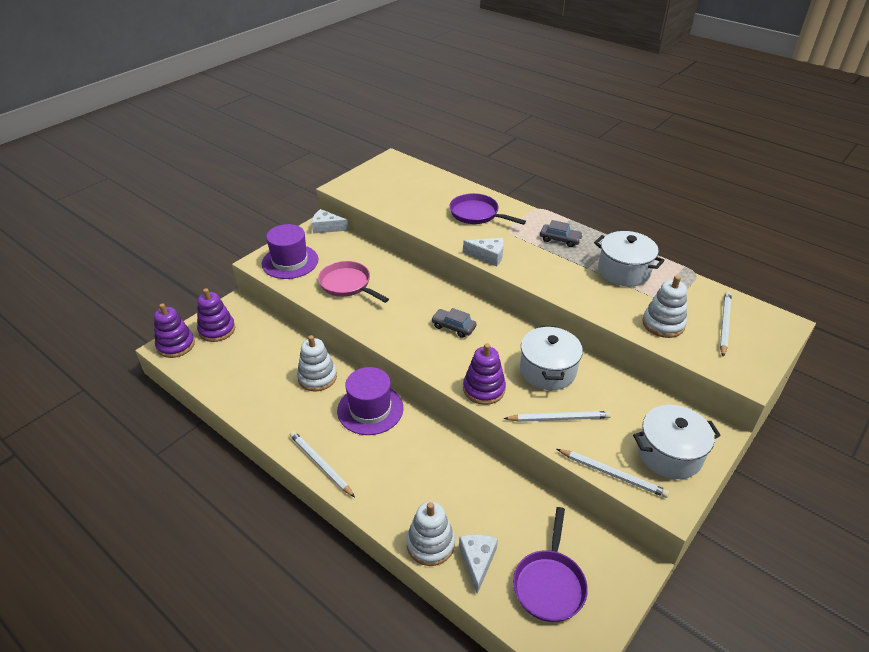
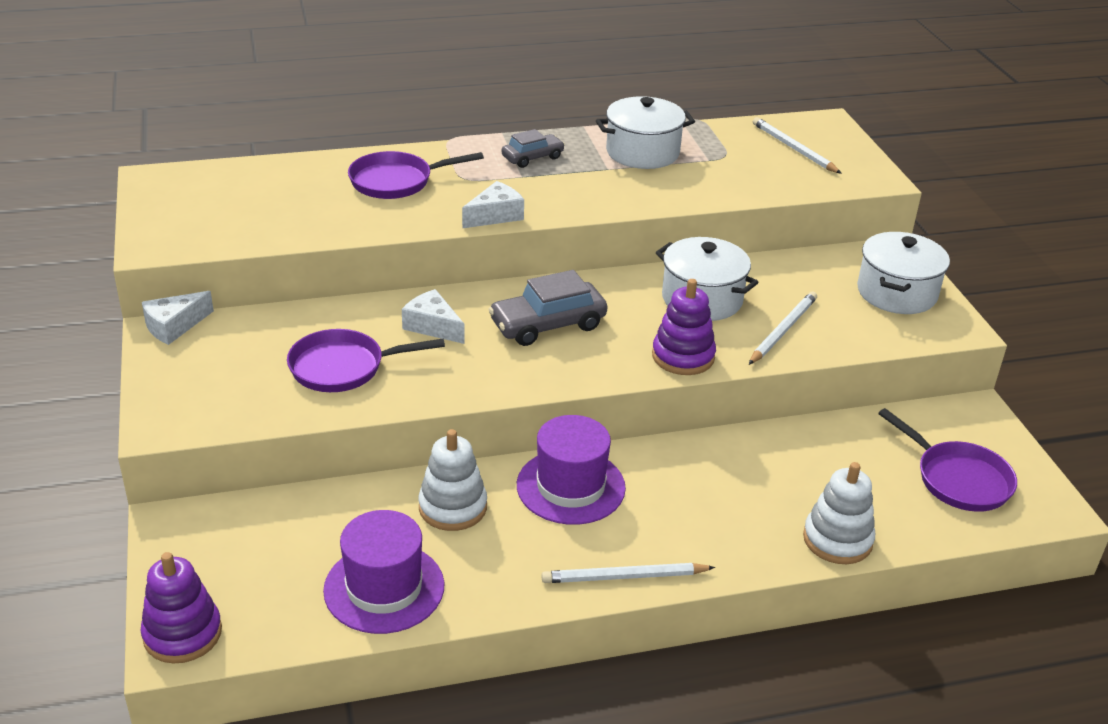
camera: 55 degrees left, 5 degrees down
(217, 330) = (208, 569): purple stacking toy -> none
(290, 262) = (208, 396): purple hat -> purple hat (384, 588)
(347, 284) = (343, 367): pink pan -> purple pan
(453, 327) = (548, 325): grey car -> grey car, size x1.63
(477, 561) = (890, 515): white cheese -> white cheese (432, 326)
(613, 474) = (892, 339): white pencil -> none
(663, 324) = (754, 177): white stacking toy -> none

